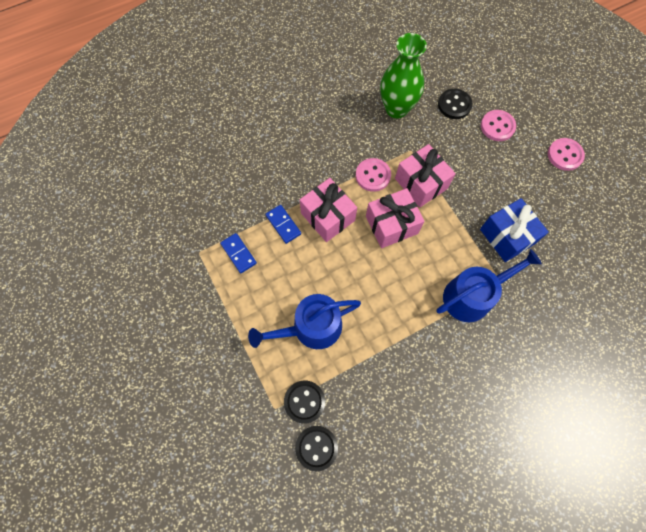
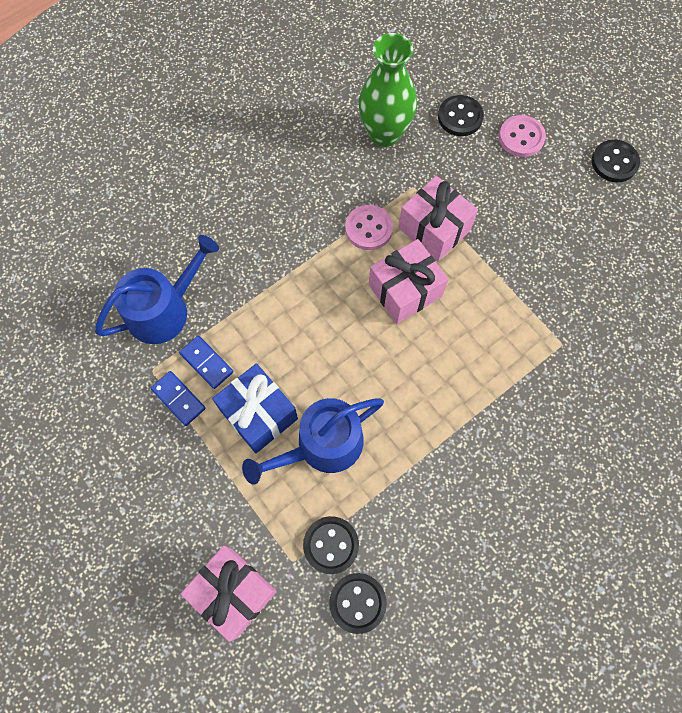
camera: 10 degrees left, 0 degrees up
(283, 224) = (260, 314): blue domino -> blue domino (178, 399)
(327, 217) = (318, 293): pink gift -> pink gift (233, 592)
(472, 295) = (526, 366): blue watering can -> blue watering can (164, 310)
(507, 236) = (558, 281): blue gift -> blue gift (258, 414)
(564, 155) = (614, 162): pink button -> black button

